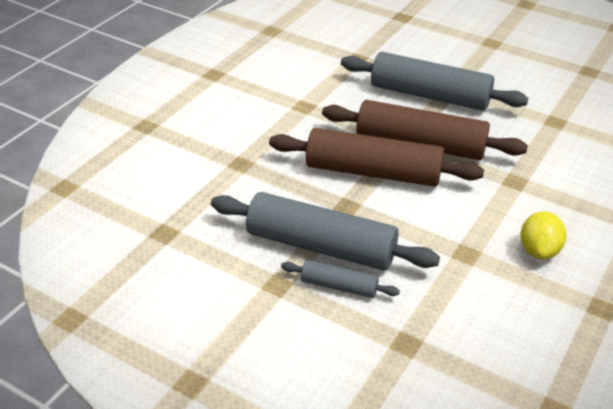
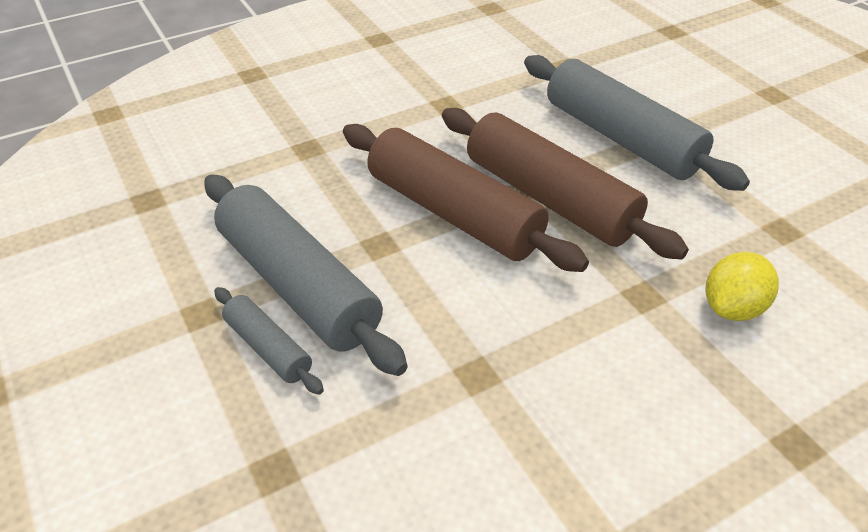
camera: 30 degrees right, 5 degrees up
(539, 251) = (590, 416): yellow lemon -> yellow lemon (732, 307)

